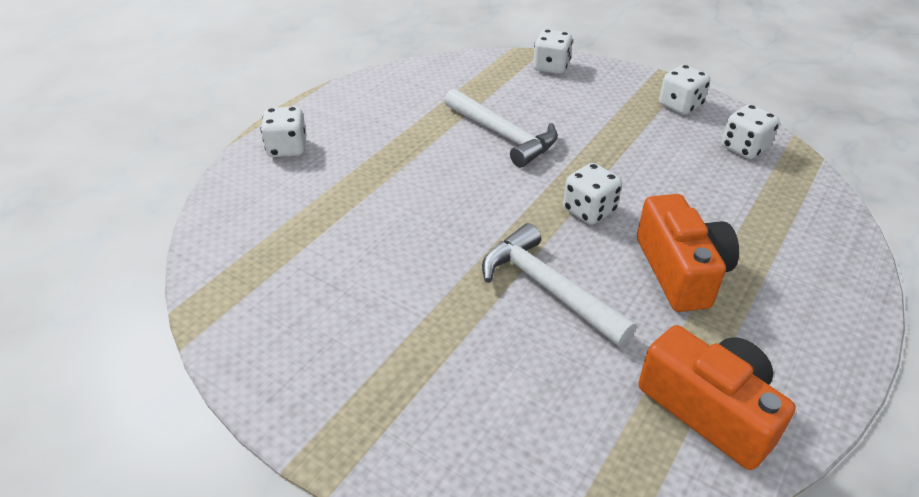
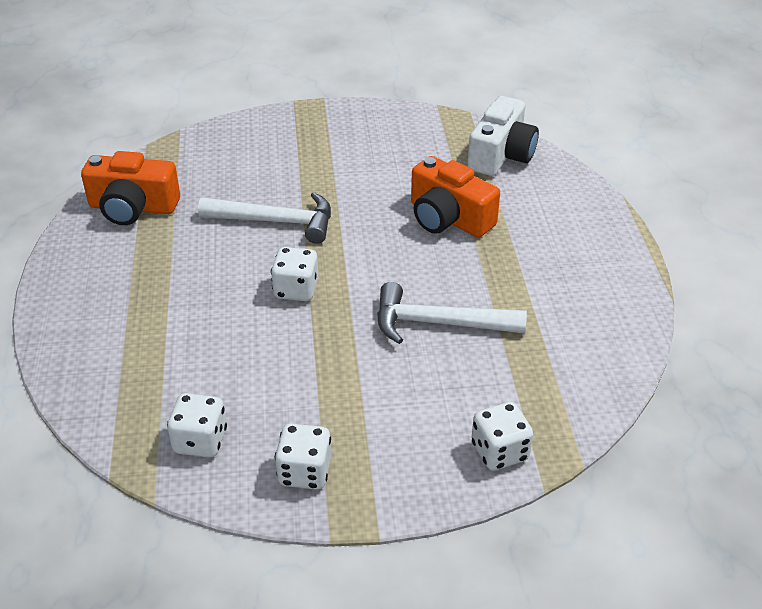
camera: 140 degrees right, 0 degrees up
(241, 235) = (501, 155): none -> white camera
(287, 148) = (579, 217): white dice -> none
(680, 271) = (193, 277): orange camera -> orange camera (448, 218)

